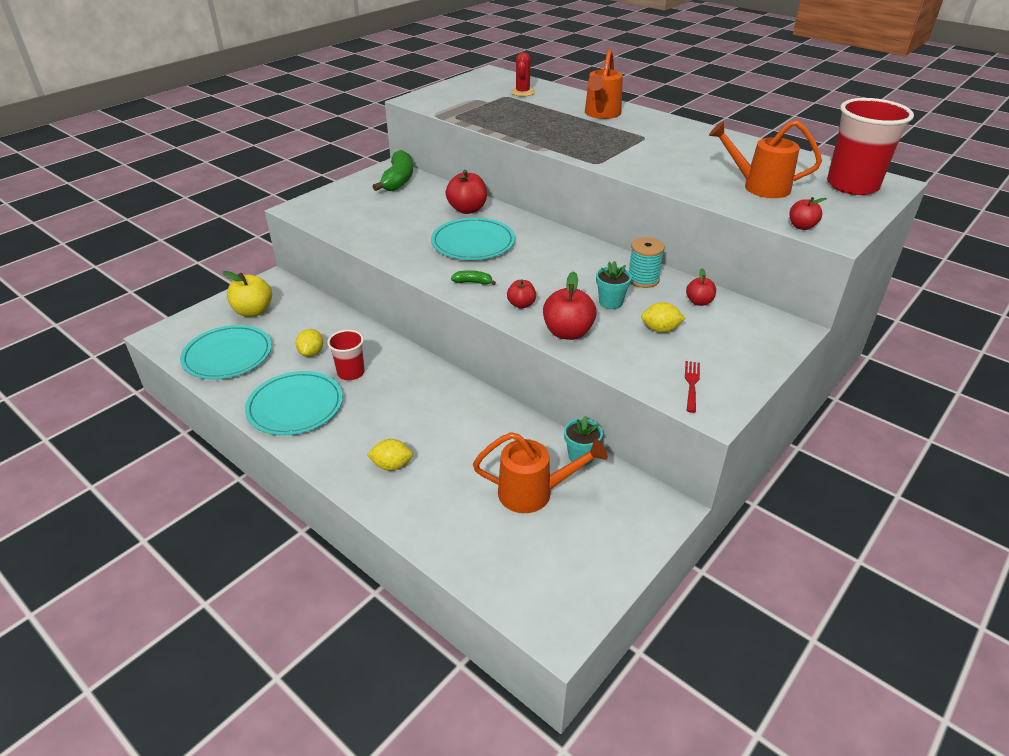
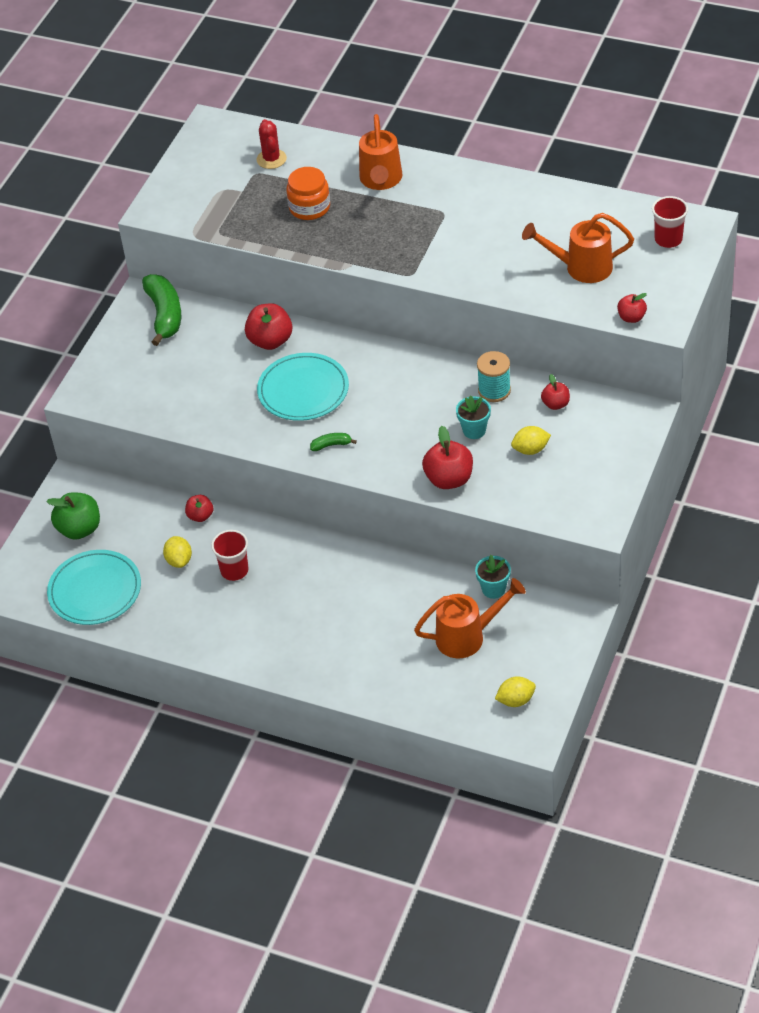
camera: 15 degrees left, 10 degrees up
(253, 311) = (79, 529): yellow apple -> green apple
(295, 406) = (205, 623): turquoise plate -> none
(391, 465) = (332, 651): yellow lemon -> yellow lemon (515, 700)
(521, 304) = (391, 459): red apple -> red apple (200, 516)
(535, 117) = (309, 207): none -> orange jar
(691, 384) = (575, 502): red fork -> none
(852, 185) = (668, 239): red cup -> red cup, size x0.55

